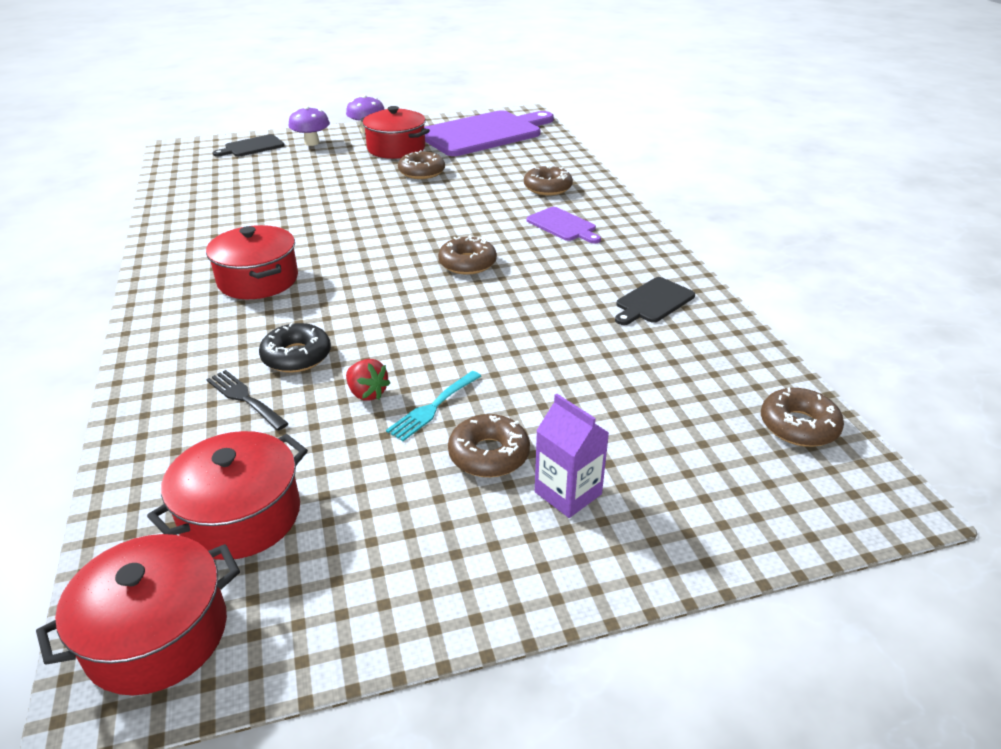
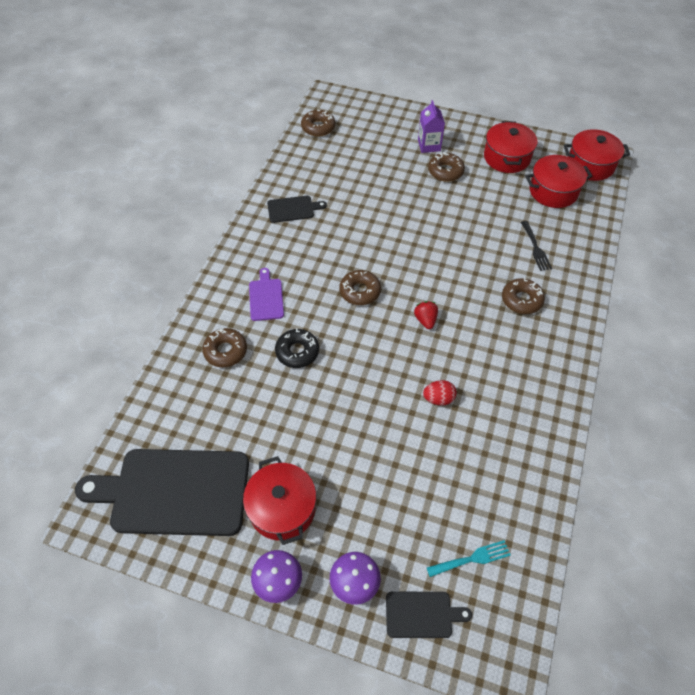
camera: 145 degrees left, 20 degrees up
(258, 280) = (498, 344): red pot -> red pot (506, 157)
(296, 356) = (500, 263): black donut -> black donut (297, 352)
(306, 225) = (438, 399): none -> red egg
(367, 393) = (477, 223): red strawberry -> red strawberry (425, 320)
(422, 172) = (296, 439): brown donut -> brown donut (521, 300)
(433, 408) = (452, 202): turquoise fork -> turquoise fork (472, 558)
(484, 133) = (175, 491): purple cutting board -> black cutting board

